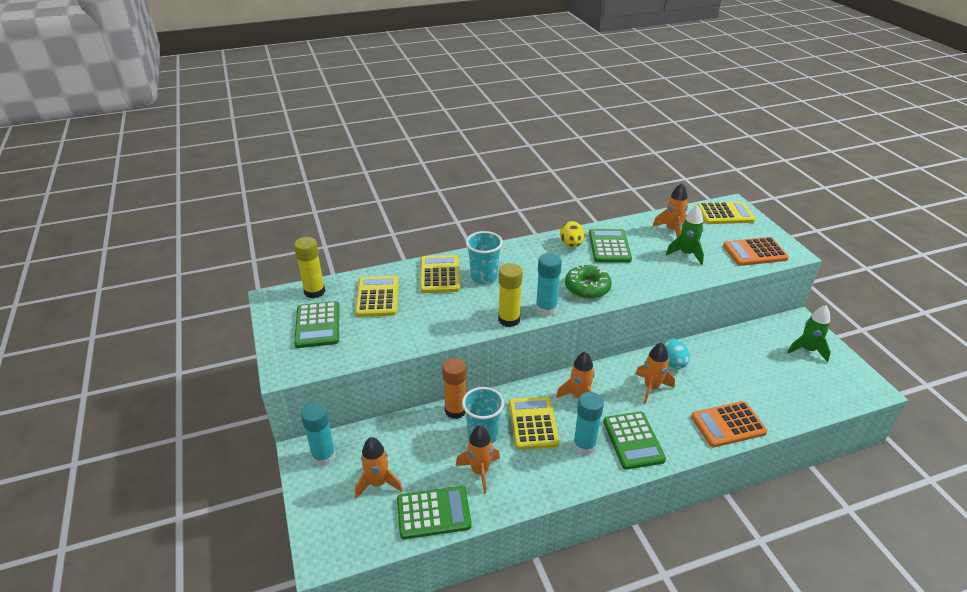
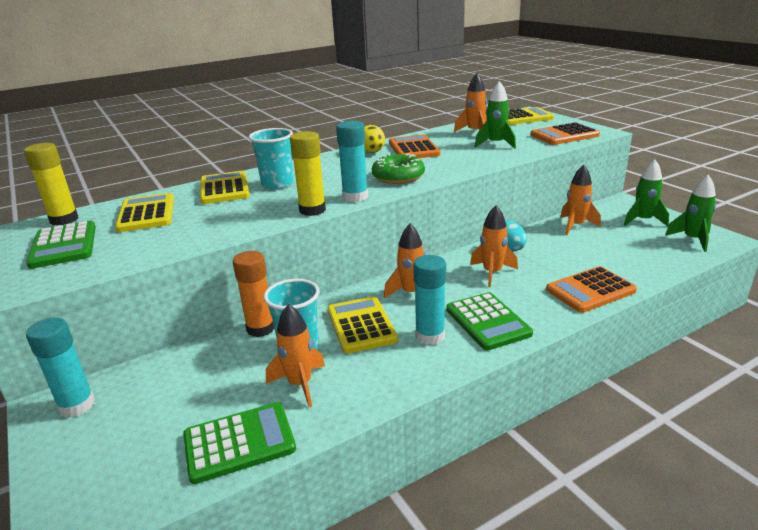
camera: 10 degrees left, 10 degrees down
(378, 483) = (156, 422): orange rocket -> orange rocket (575, 226)
(609, 246) = (413, 149): green calculator -> orange calculator
(842, 383) = (692, 239): none -> green rocket

